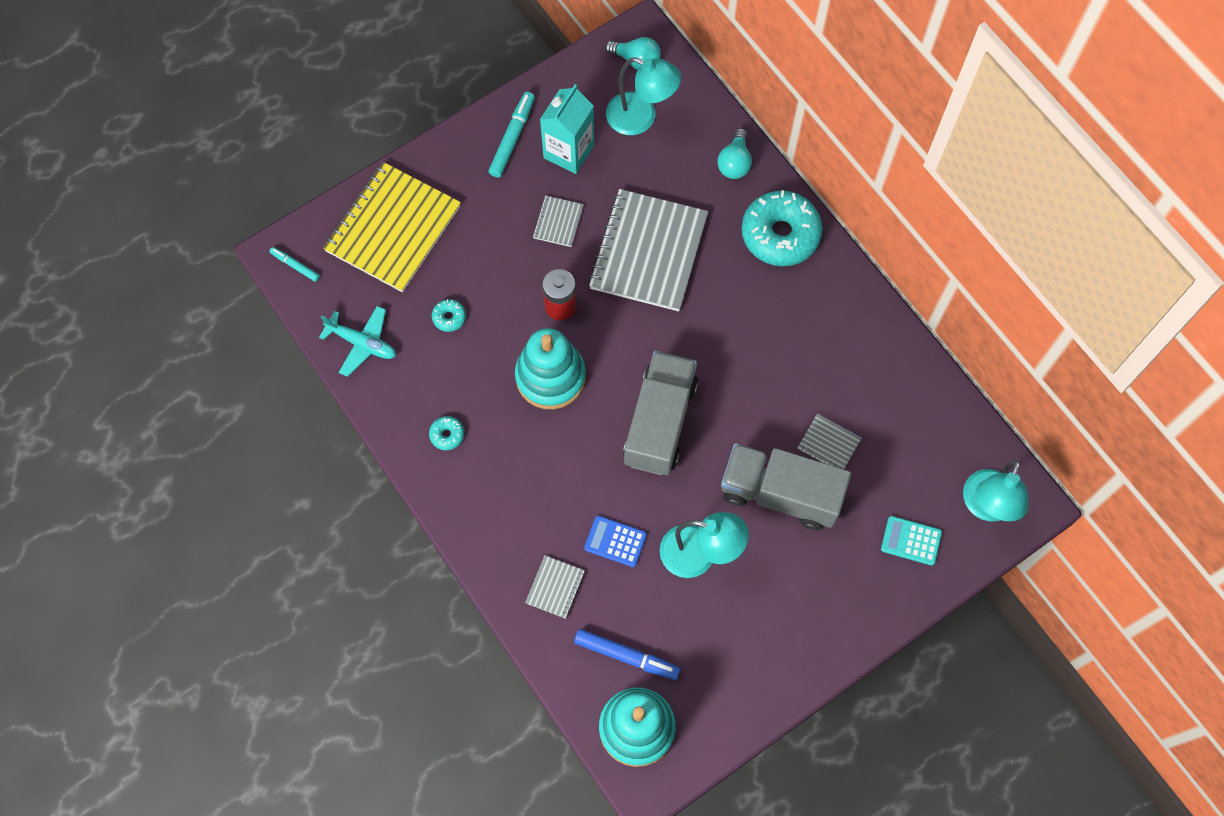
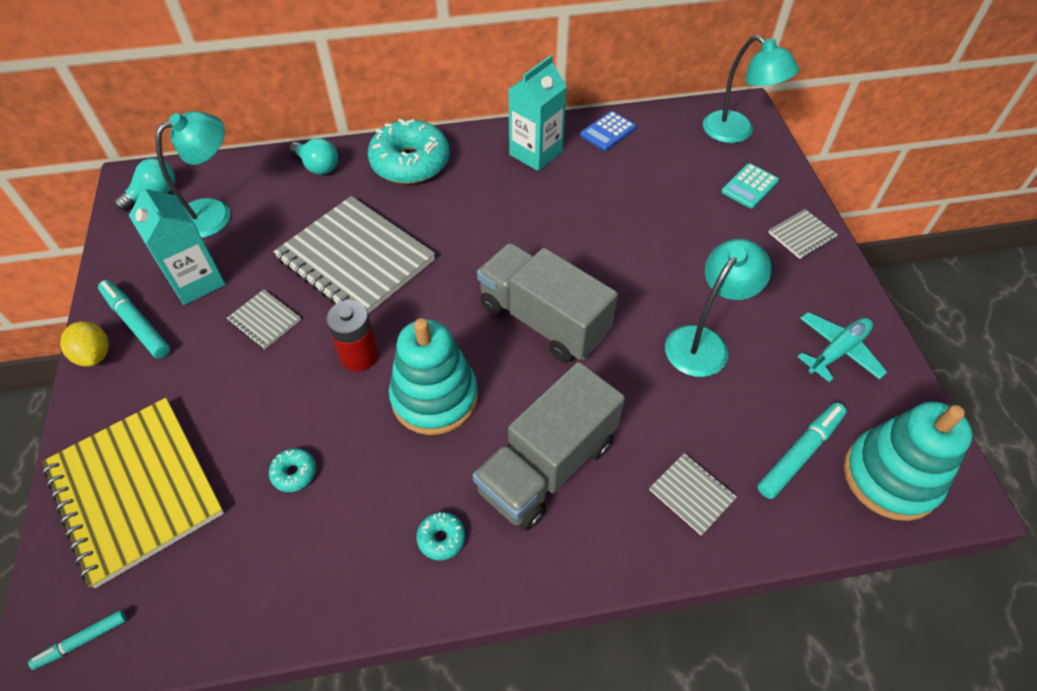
camera: 65 degrees left, 15 degrees down
(362, 343) = (255, 594): turquoise plane -> turquoise plane (837, 351)
(474, 130) = (94, 355): none -> yellow lemon
(615, 541) = (659, 411): blue calculator -> blue calculator (608, 132)
(626, 656) = (799, 453): blue marker -> turquoise marker
(780, 493) = (665, 256): grey truck -> grey truck (547, 466)
(828, 444) = (632, 205): grey notebook -> grey notebook (801, 235)
(852, 334) = (535, 153): none -> turquoise carton

